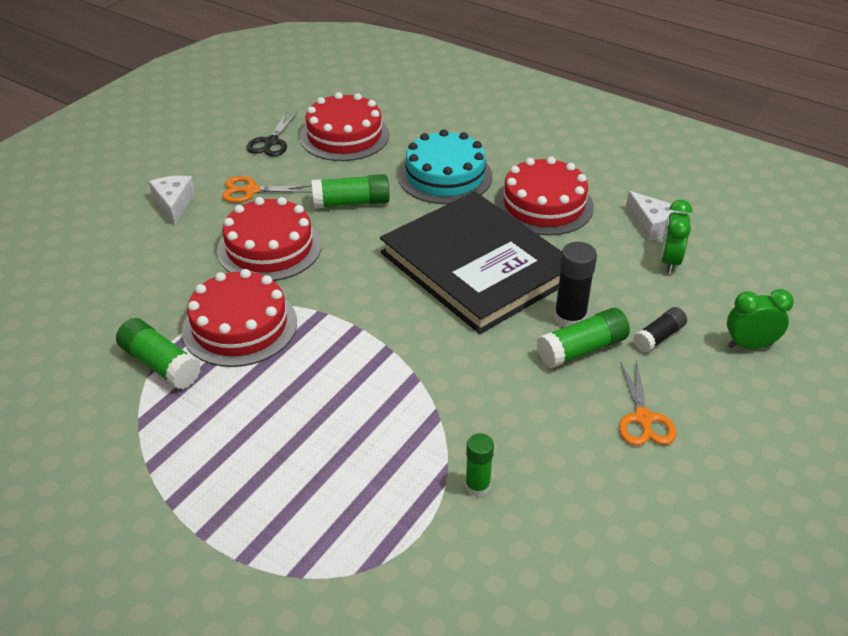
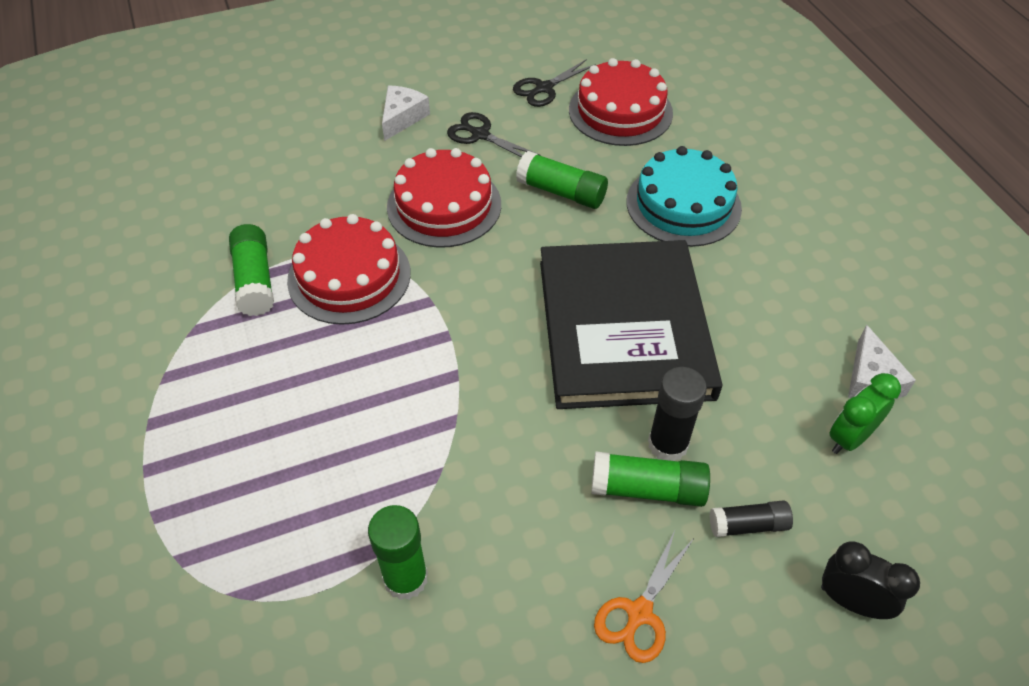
camera: 35 degrees right, 10 degrees up
(251, 191) = (480, 135): orange scissors -> black scissors
(477, 486) = (405, 578): green glue stick -> green glue stick, size x1.51
(544, 205) = (762, 291): red cake -> none
(749, 345) = (851, 601): green clock -> black clock

